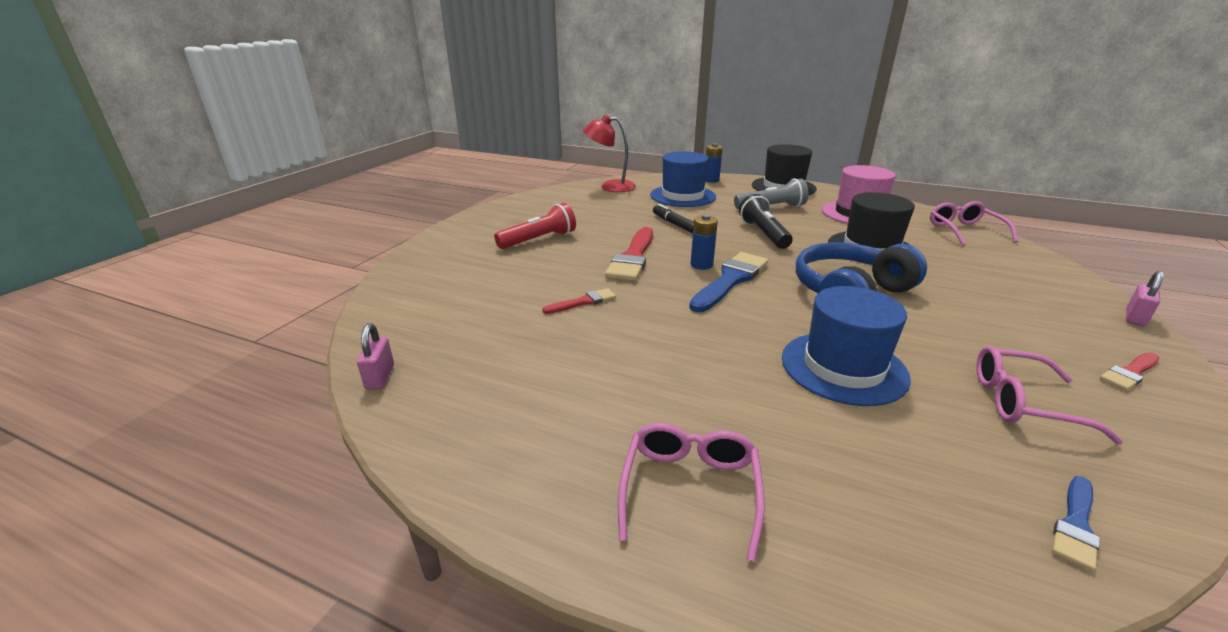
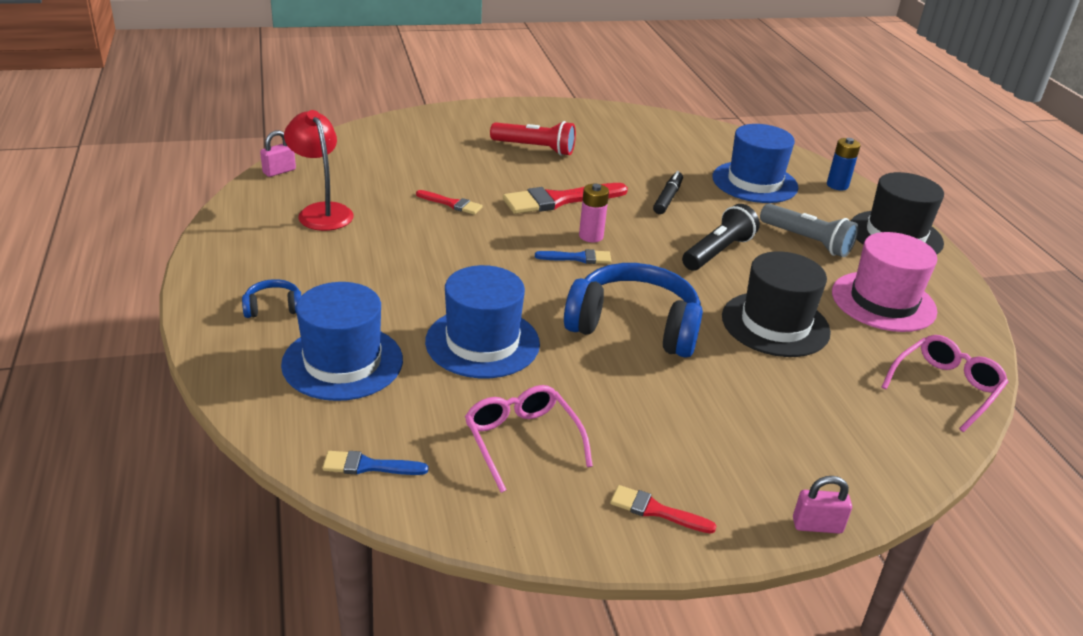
camera: 50 degrees right, 5 degrees up
(610, 186) = (715, 137): red lamp -> red lamp (321, 211)
(690, 489) = (273, 307): pink glasses -> blue headphones
(701, 265) = (591, 236): blue battery -> pink battery
(730, 280) = (578, 258): blue brush -> blue brush, size x0.53
(845, 471) = (342, 362): none -> blue hat

